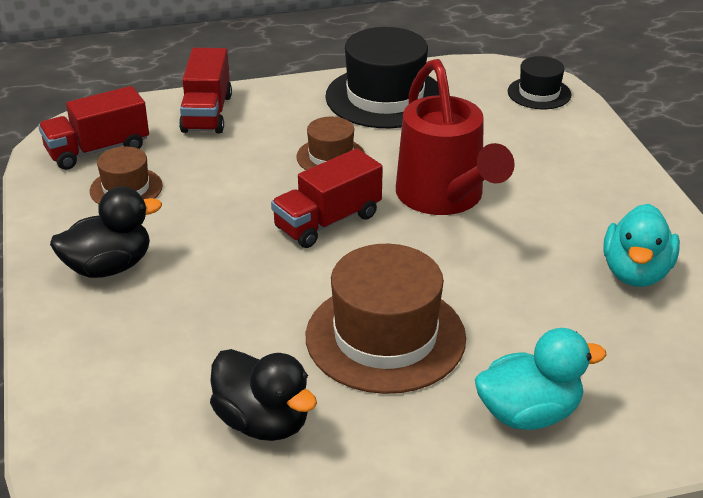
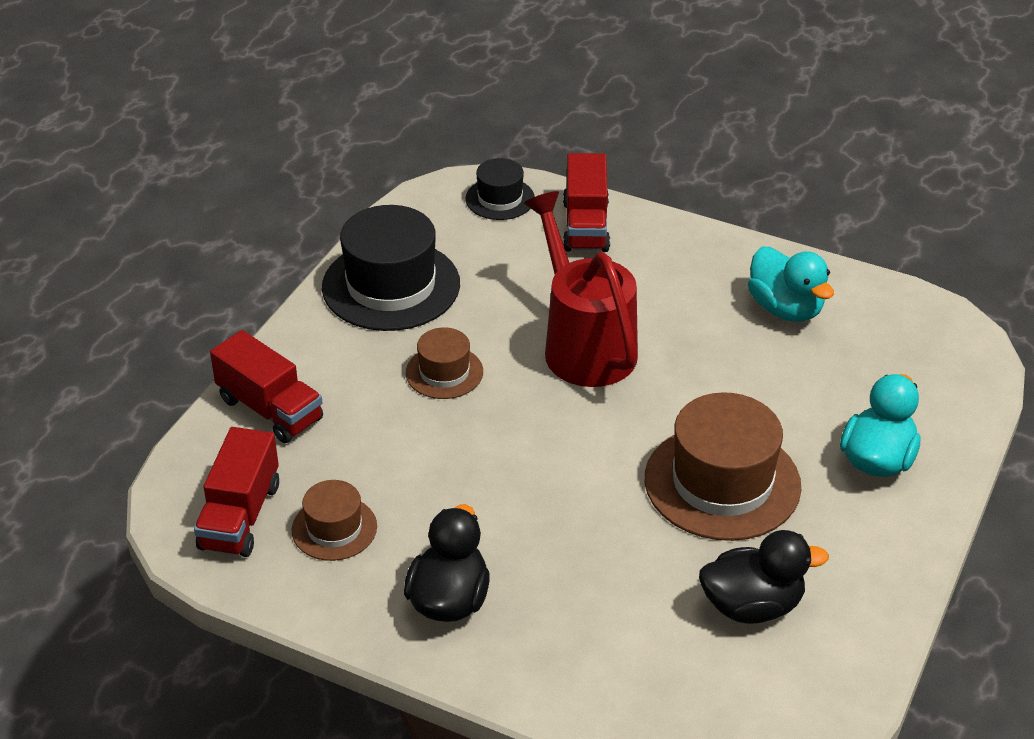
camera: 50 degrees left, 5 degrees up
(327, 221) = (538, 429): red truck -> red truck (585, 226)
(444, 198) = (584, 344): red watering can -> red watering can turned 135 degrees counterclockwise

